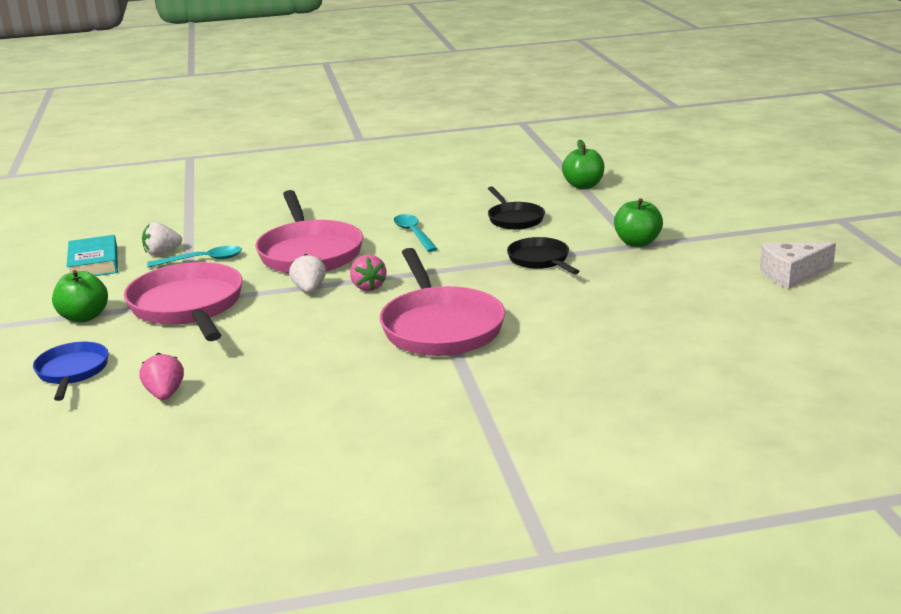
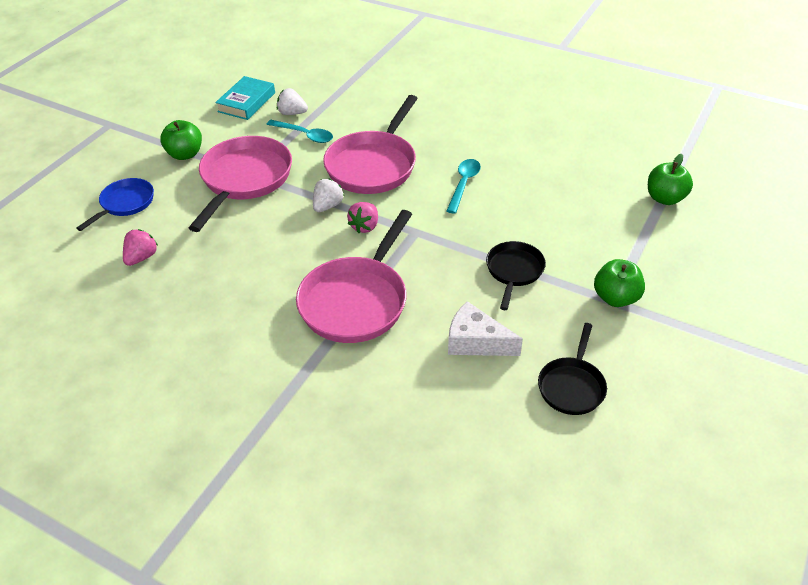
camera: 40 degrees right, 20 degrees up
(514, 219) = (556, 209): black pan -> black pan (572, 386)
(792, 275) = (696, 425): white cheese -> white cheese (476, 342)

